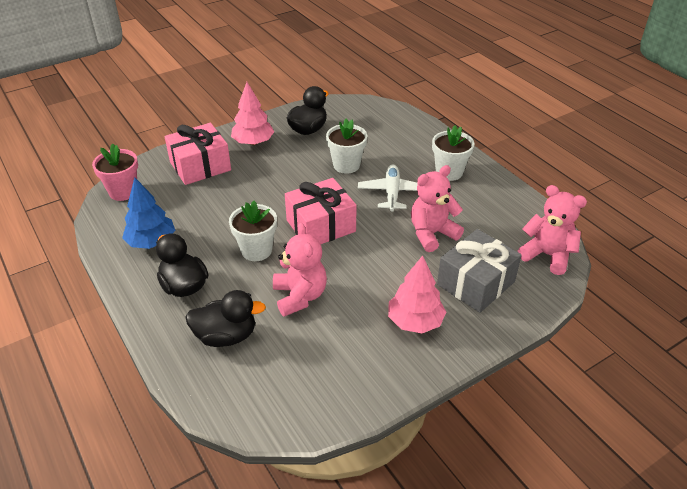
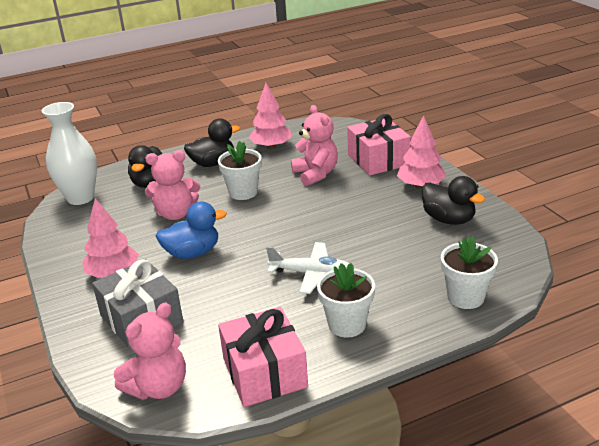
camera: 100 degrees right, 10 degrees down
(123, 192) = (342, 129): pink flower pot -> none
(151, 242) = (271, 146): blue tree -> pink tree
(259, 402) = (80, 198): none -> white vase
(320, 226) = (267, 225): pink gift -> pink gift (264, 372)
(346, 165) = (371, 244): white flower pot -> white flower pot (465, 297)
(372, 269) = (192, 253): none -> blue duck
(432, 234) = (230, 297): pink teddy bear -> pink teddy bear (315, 174)

